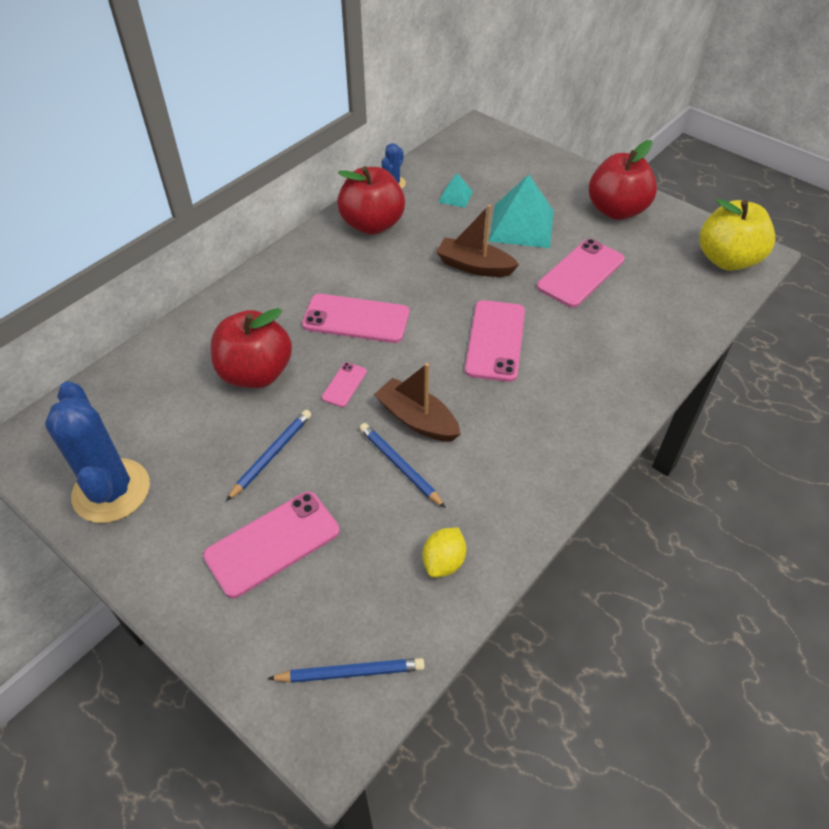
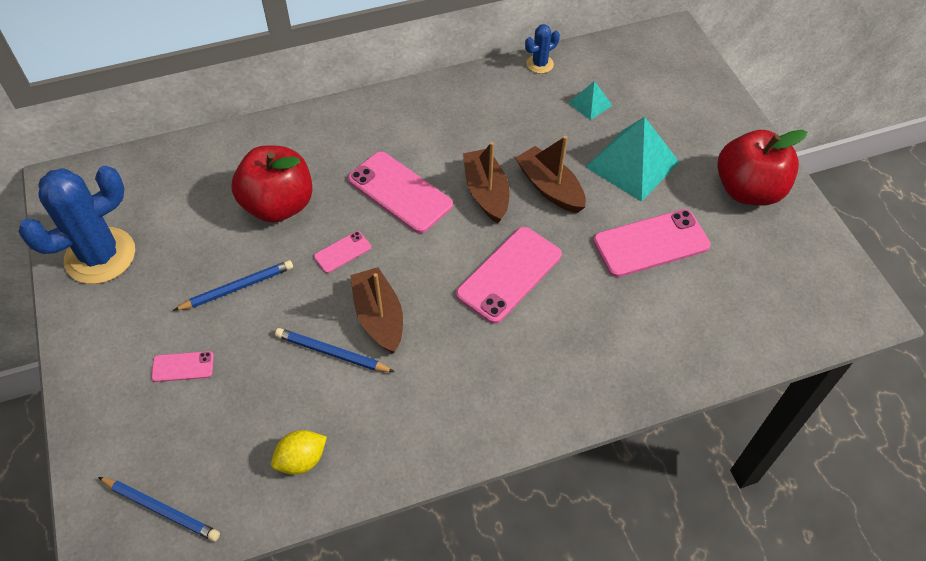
camera: 30 degrees right, 5 degrees up
(111, 491) = (100, 256): blue cactus -> blue cactus turned 45 degrees clockwise
(272, 543) = (183, 367): pink phone -> pink phone, size x0.49
(372, 224) = (486, 101): red apple -> none
(400, 465) = (332, 352): blue pencil -> blue pencil turned 60 degrees counterclockwise
(427, 290) = (486, 192): none -> brown boat
(727, 260) = (826, 301): yellow apple -> none

